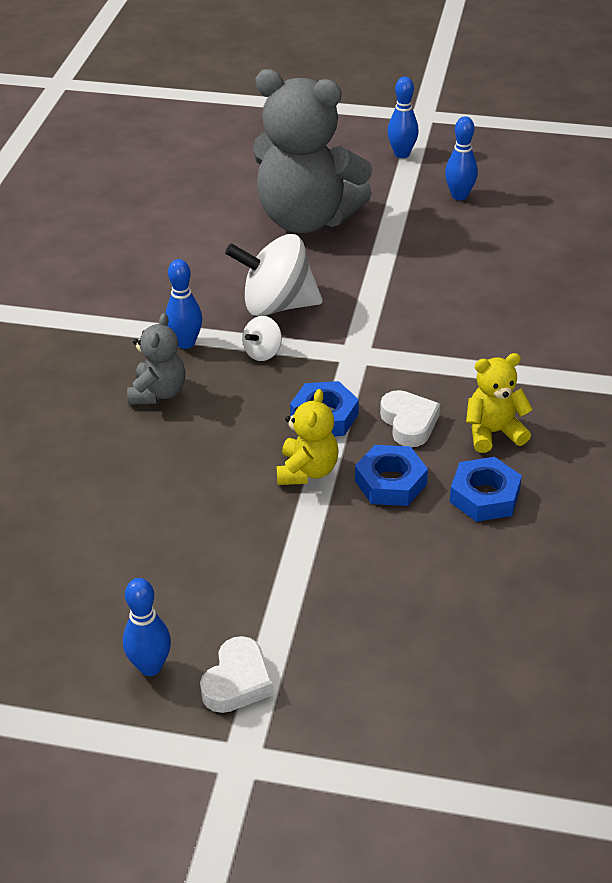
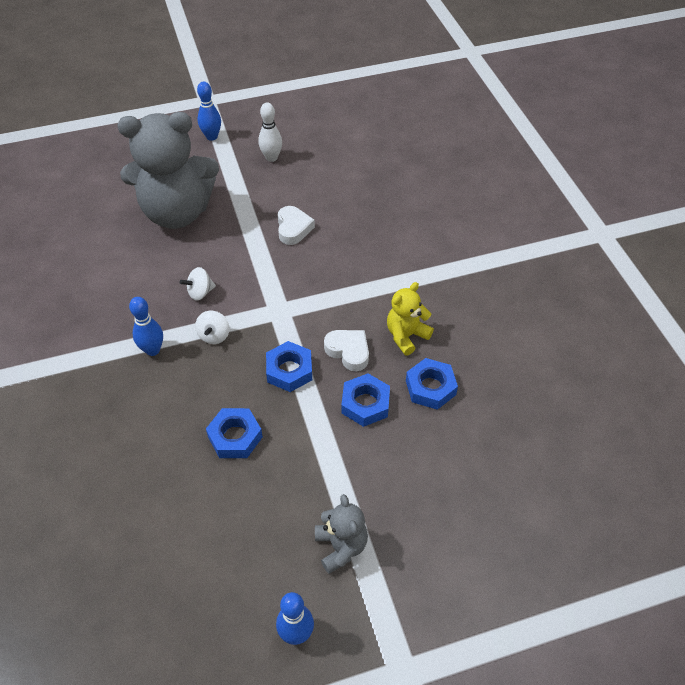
camera: 30 degrees left, 10 degrees up
(158, 393) = (158, 401): grey teddy bear -> grey teddy bear (341, 547)
(216, 457) = (235, 437): none -> blue nut
(237, 681) = (363, 613): white heart -> white heart (293, 228)
(277, 305) = (200, 292): white spinning top -> white spinning top, size x0.48
(307, 471) = (305, 420): yellow teddy bear -> none
(459, 196) = (271, 158): blue bowling pin -> white bowling pin

